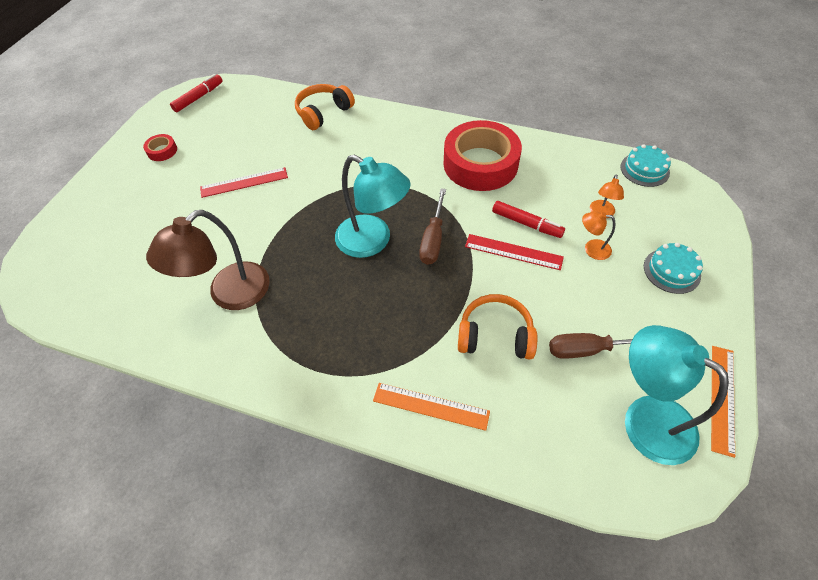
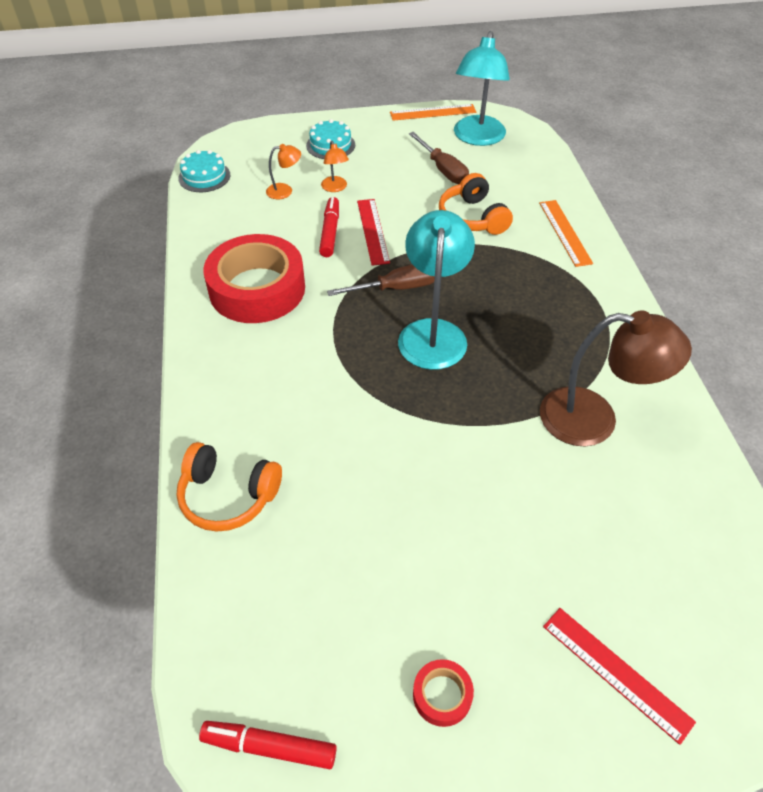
camera: 120 degrees left, 5 degrees down
(244, 182) = (431, 514): red ruler -> red ruler (616, 672)

